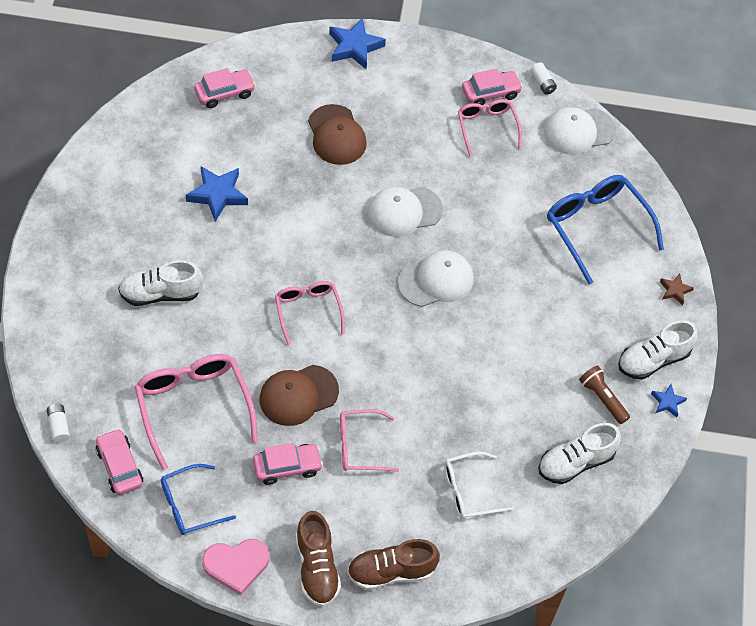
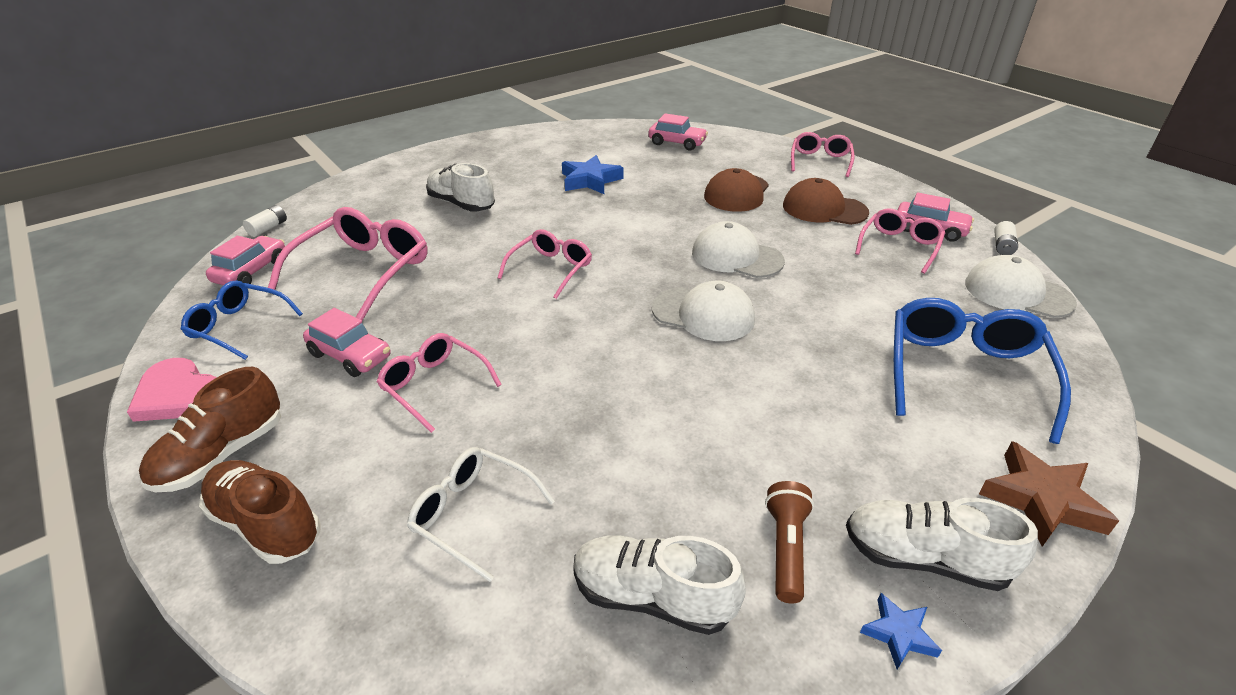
camera: 50 degrees right, 20 degrees down
(298, 395) = (449, 314): brown cap -> brown cap (824, 209)
(354, 47) = (820, 161): blue star -> pink glasses
(675, 290) = (1041, 500): brown star -> brown star, size x1.86

